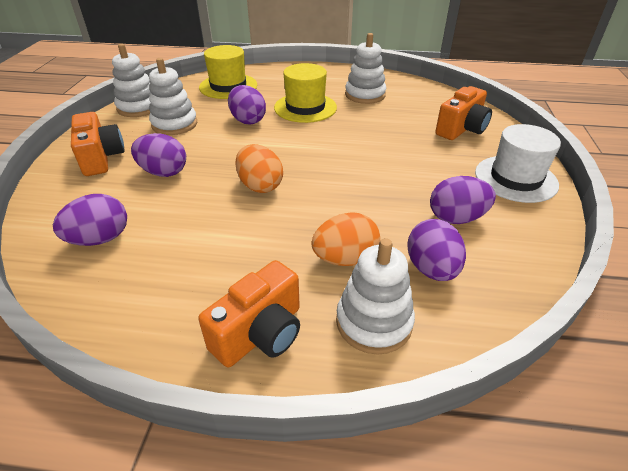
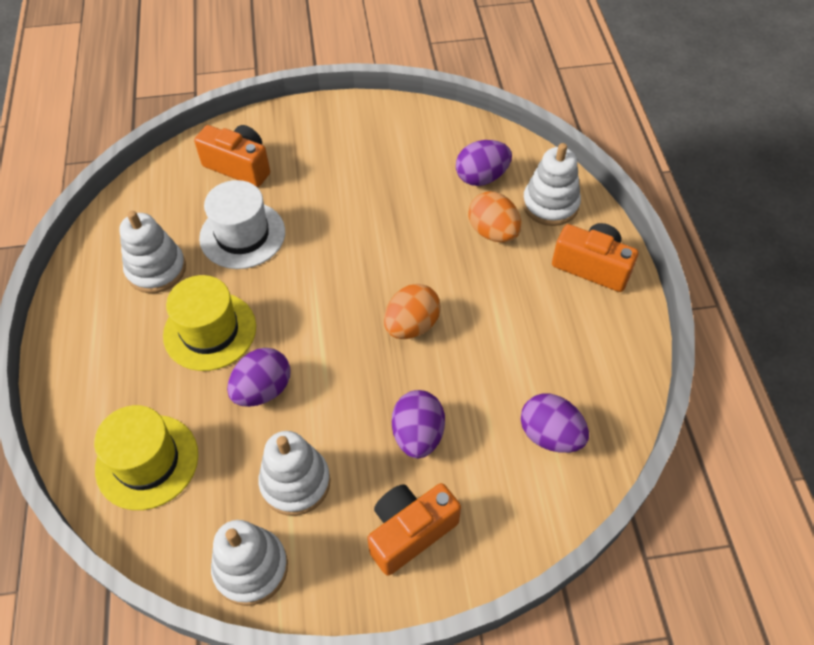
camera: 105 degrees left, 15 degrees up
(456, 218) = (410, 165): purple egg -> none
(515, 178) = (332, 126): white hat -> white hat (242, 235)

